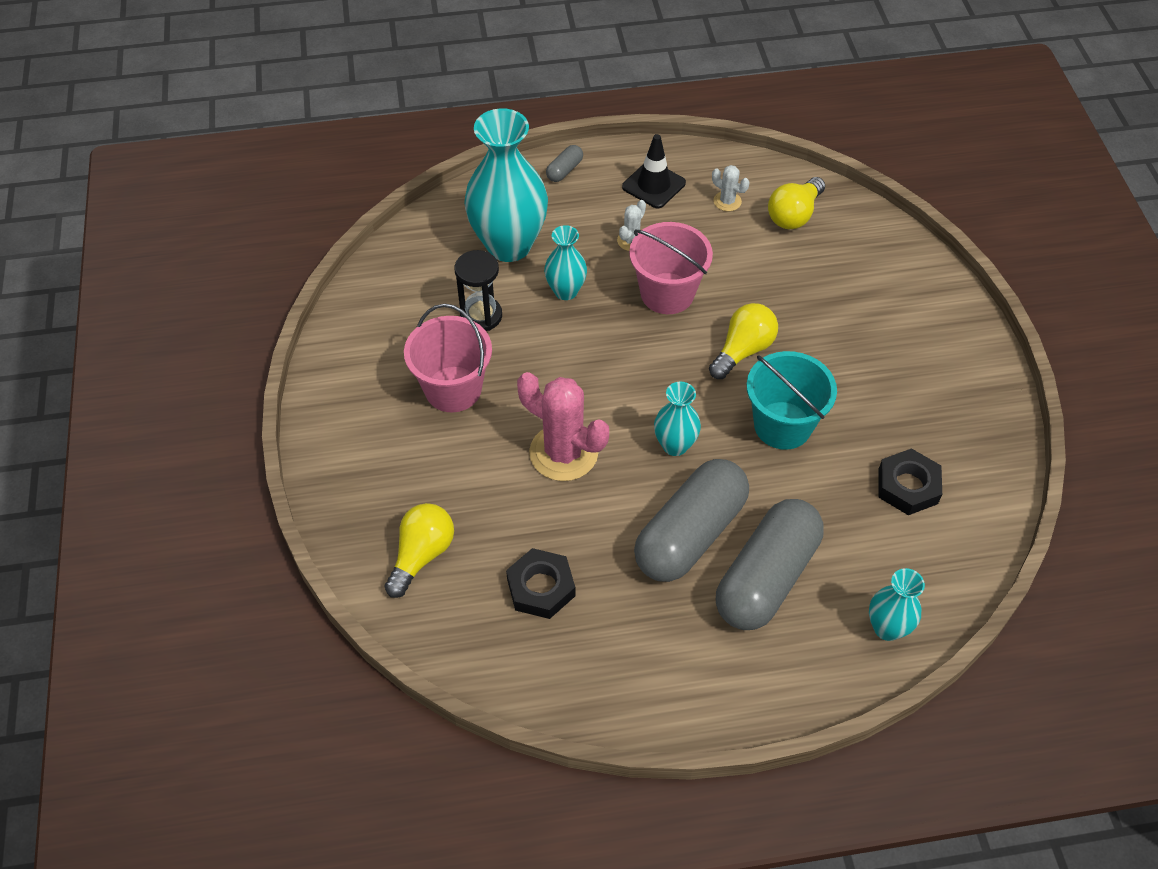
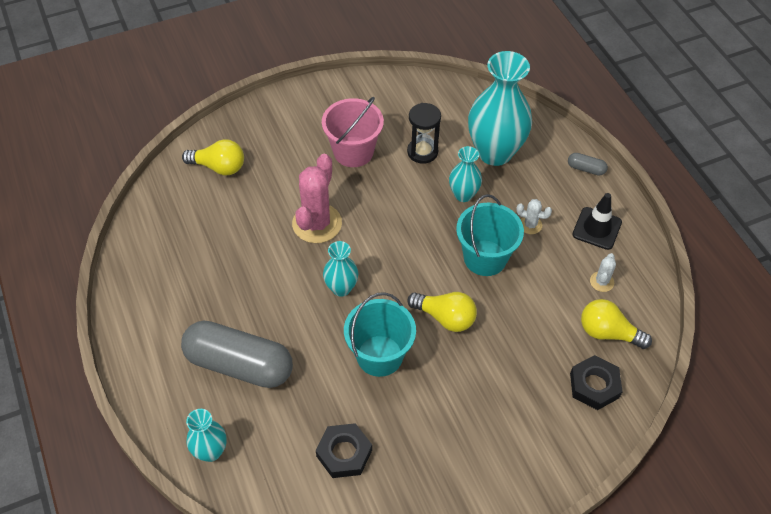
camera: 75 degrees right, 0 degrees up
(541, 587) = (206, 233): black nut -> black nut (594, 385)
(667, 293) = (485, 258): pink bucket -> turquoise bucket
(690, 534) = (266, 311): grey capsule -> none

